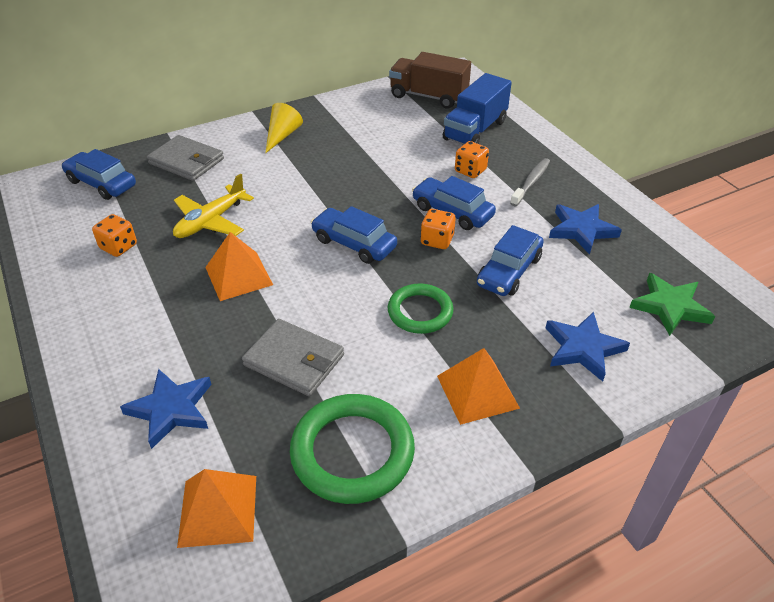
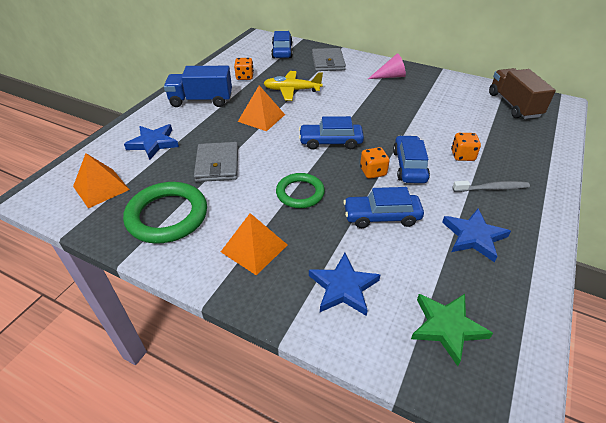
camera: 55 degrees right, 0 degrees up
(282, 135) = (390, 76): yellow cone -> pink cone
(354, 243) = (330, 142): blue car -> blue car turned 90 degrees counterclockwise
(475, 130) = (510, 139): blue truck -> blue truck (201, 100)

